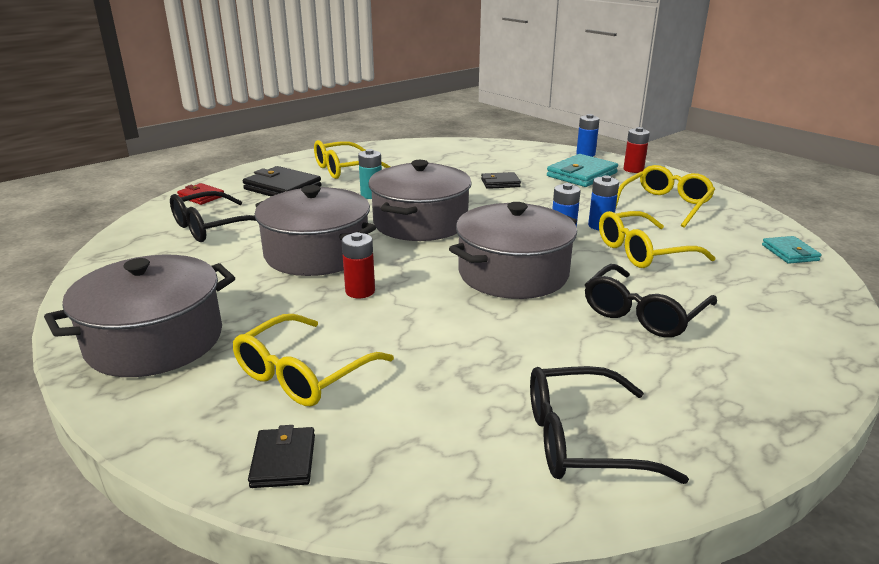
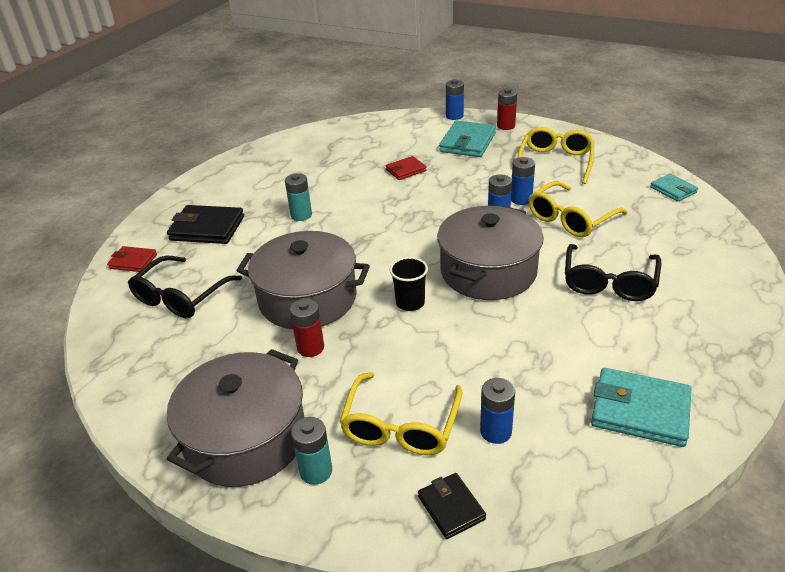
camera: 20 degrees left, 10 degrees up
(187, 385) = (316, 471): none -> turquoise battery
(345, 169) = (249, 189): yellow glasses -> none
(360, 291) = (379, 328): red battery -> red battery (310, 348)
(395, 408) = (495, 431): none -> blue battery
(409, 279) = (410, 303): none -> black cup
(420, 222) = (371, 237): grey pot -> none
(500, 183) = (406, 170): black wallet -> red wallet
(582, 440) = (640, 411): black glasses -> turquoise wallet

